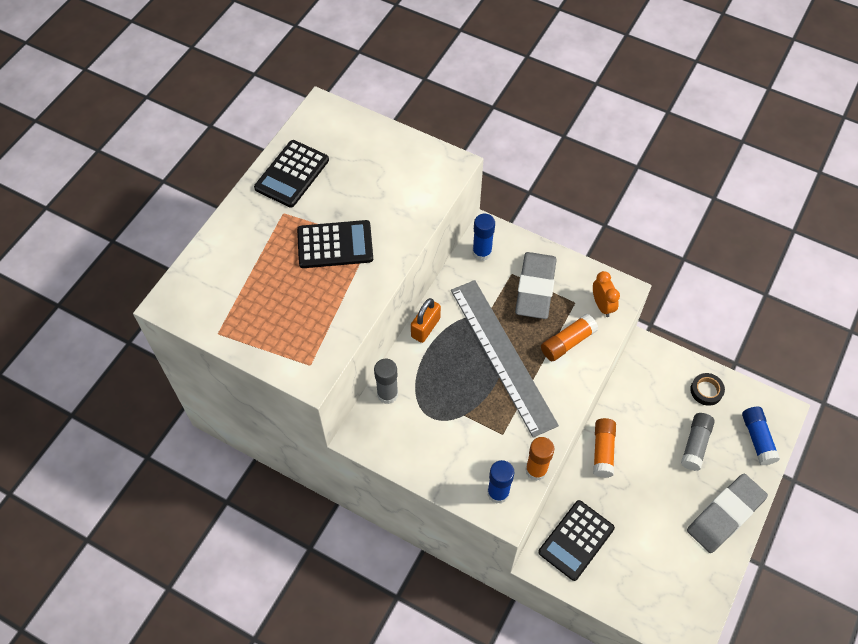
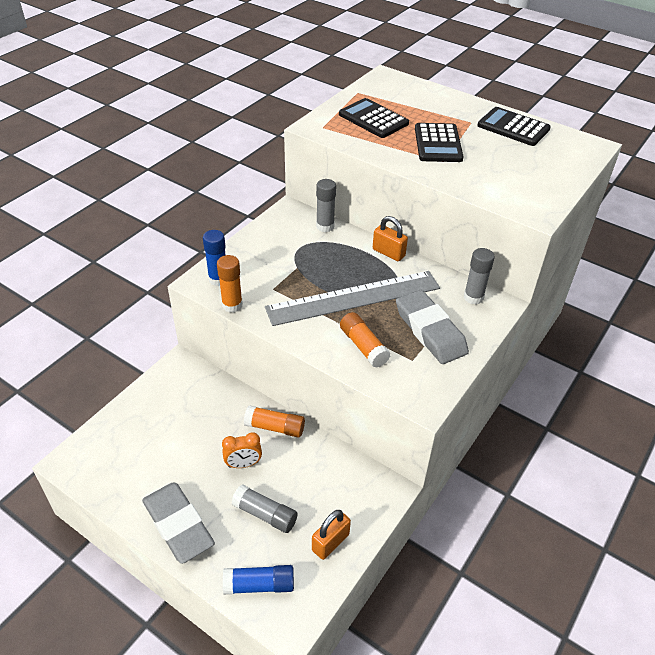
camera: 95 degrees right, 15 degrees down
(482, 253) = (473, 297): blue glue stick -> grey glue stick
(535, 288) = (430, 331): grey eraser -> grey eraser turned 45 degrees clockwise
(576, 540) = (191, 391): black calculator -> black calculator (373, 119)
(602, 305) = (407, 381): orange clock -> orange clock (243, 464)
(706, 390) = (330, 542): black tape -> orange padlock

